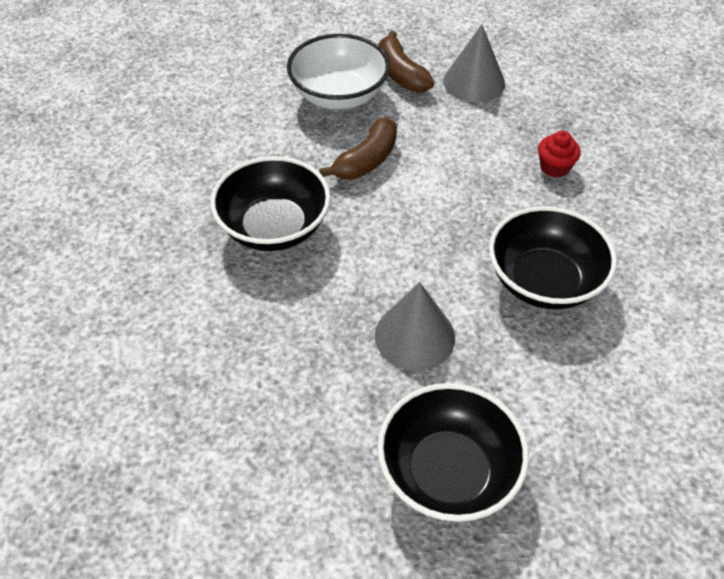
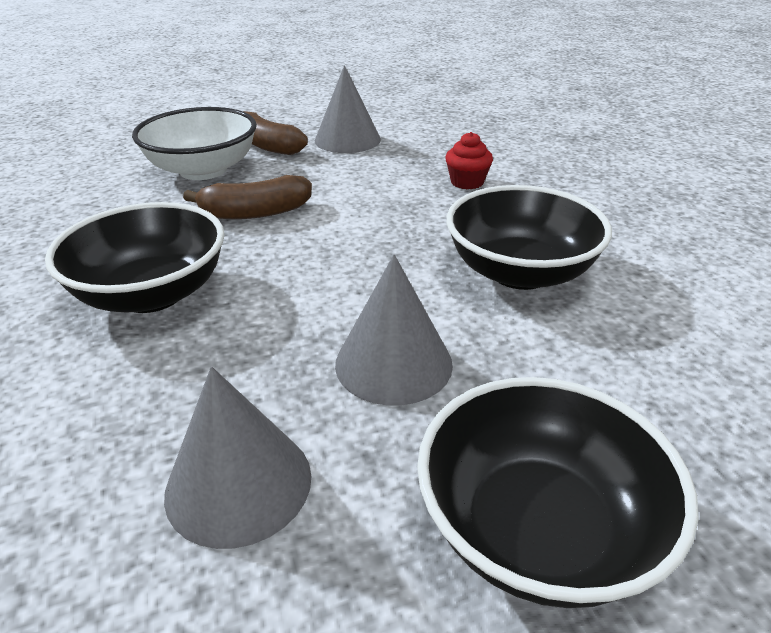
camera: 20 degrees left, 15 degrees down
(295, 391) = (238, 483): none -> grey cone
(366, 160) = (255, 213): brown banana -> brown banana turned 60 degrees clockwise

